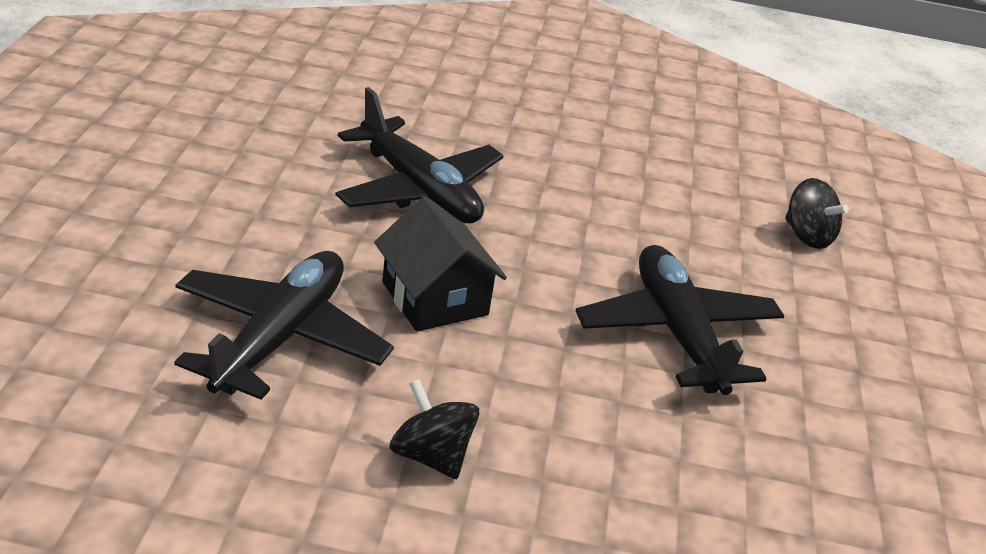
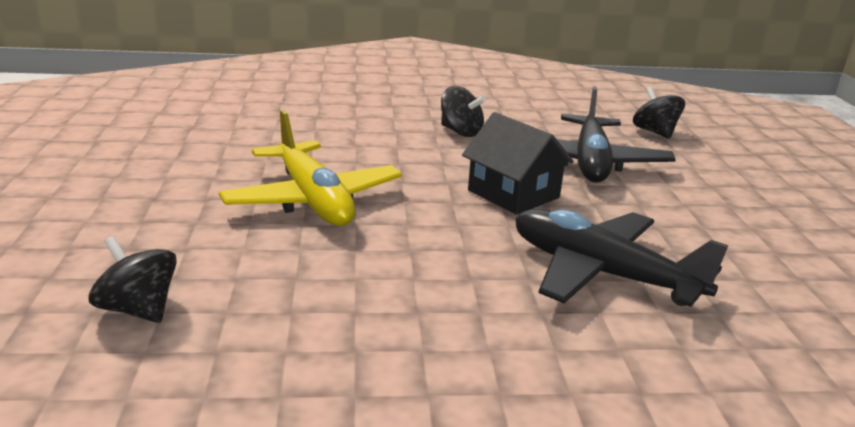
camera: 170 degrees right, 10 degrees down
(80, 396) = (655, 132): none -> black spinning top
(677, 333) = (313, 200): black plane -> yellow plane

